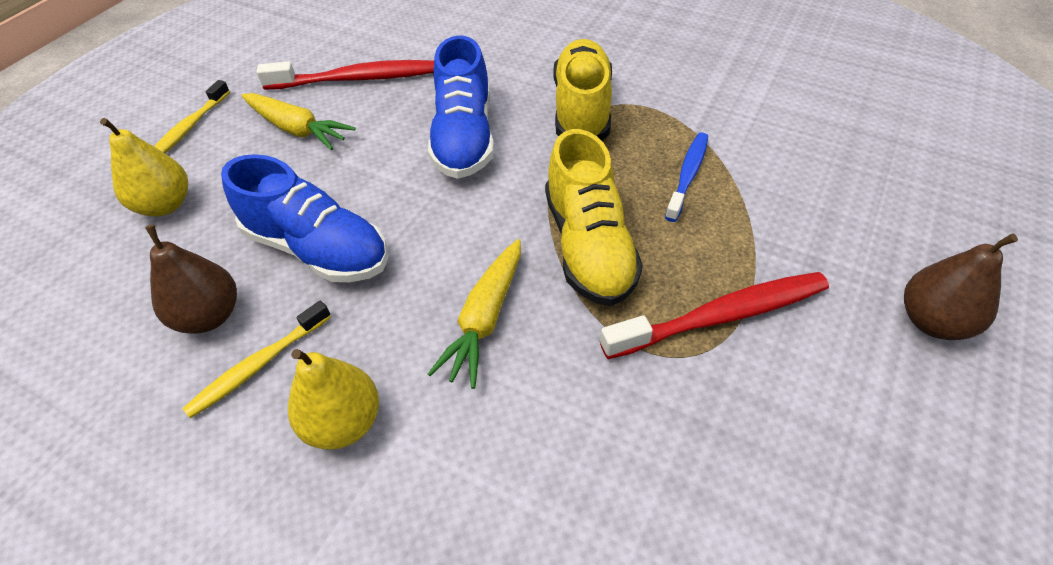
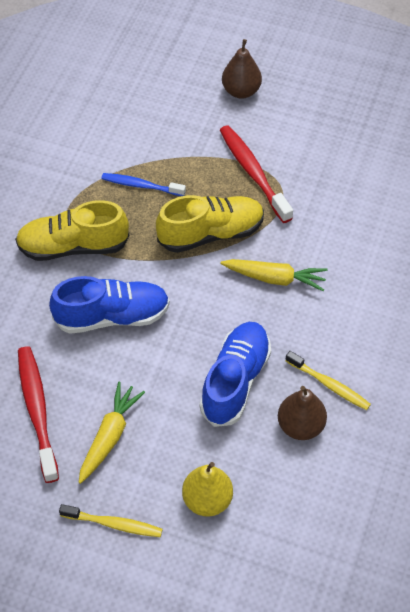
camera: 100 degrees left, 5 degrees up
(343, 422) = (354, 331): yellow pear -> none

